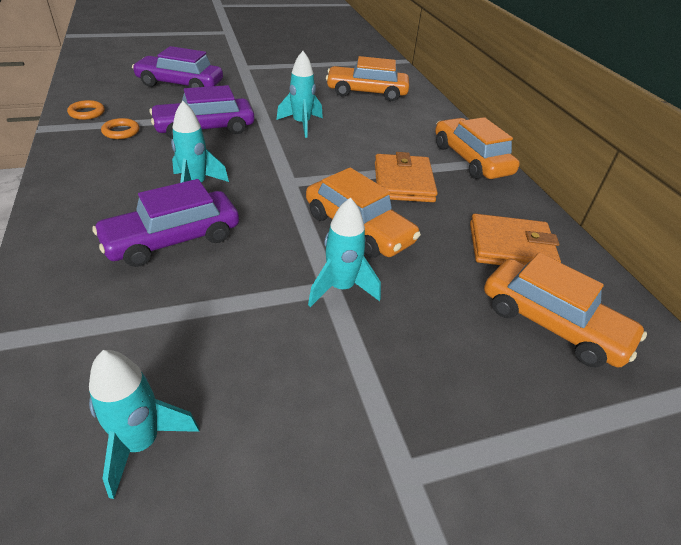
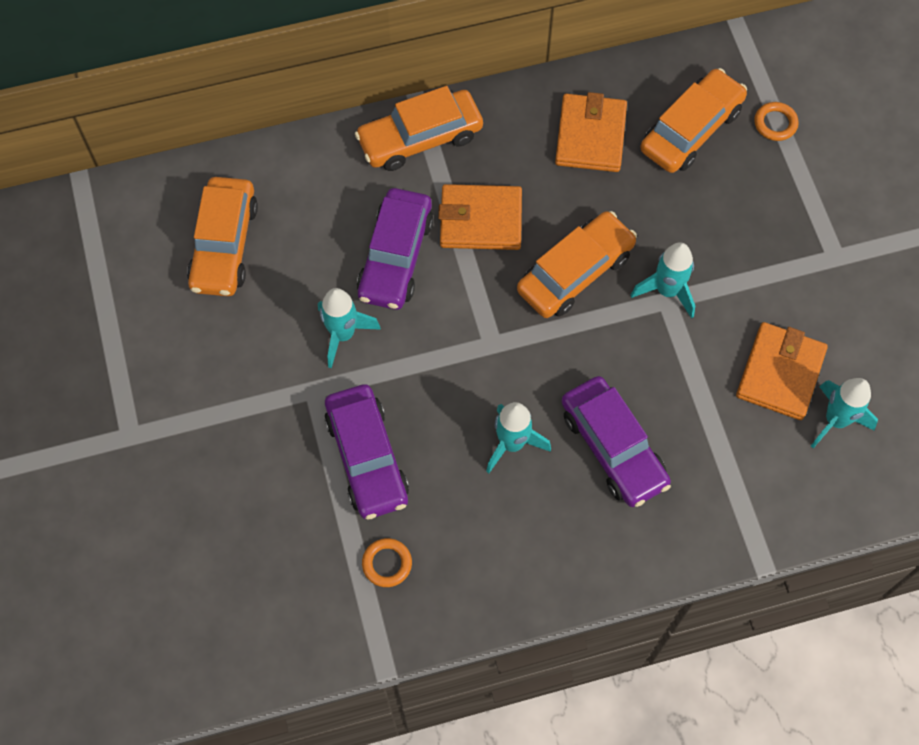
camera: 85 degrees left, 25 degrees up
(87, 113) = (333, 628): orange ring -> orange ring (775, 123)
(180, 84) = (216, 520): purple car -> purple car (395, 257)
(226, 383) = (780, 373): none -> orange wallet

